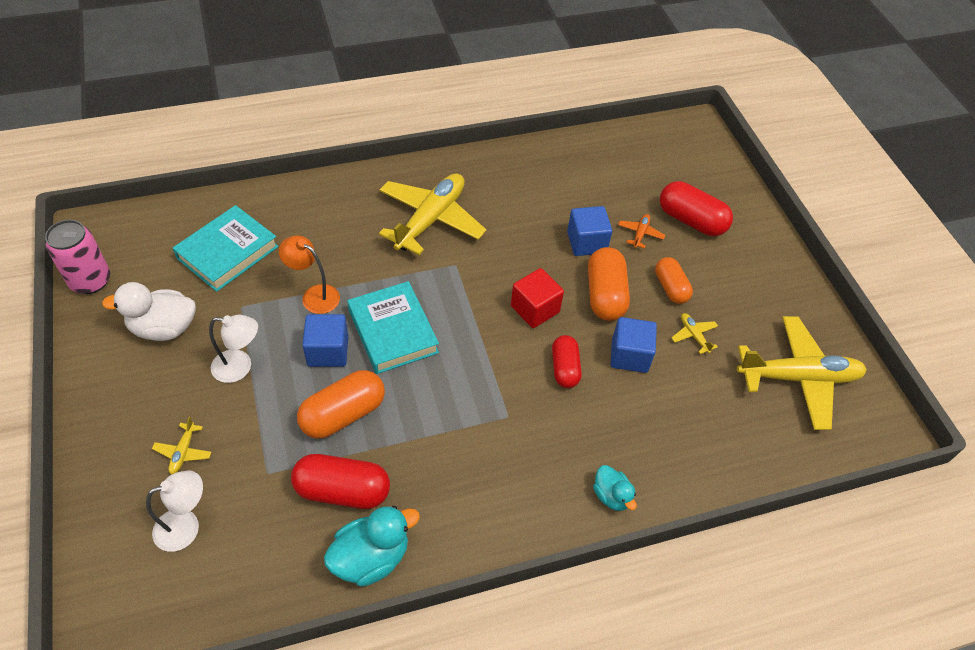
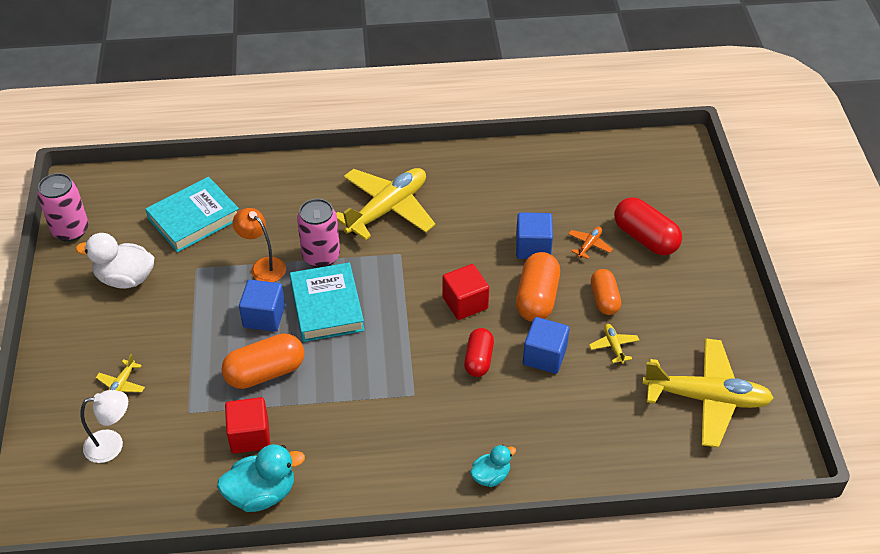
camera: 15 degrees right, 5 degrees down
(240, 367) = (184, 320): white lamp -> none
(342, 491) = (250, 436): red capsule -> red cube
(374, 277) = (321, 256): none -> pink can
(611, 496) = (491, 476): turquoise duck -> turquoise duck turned 105 degrees counterclockwise

